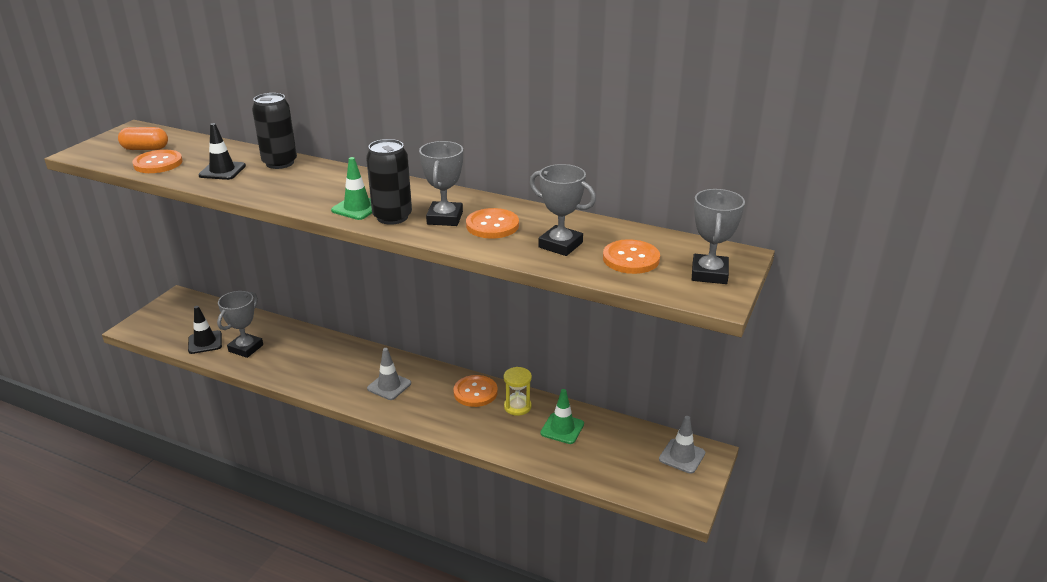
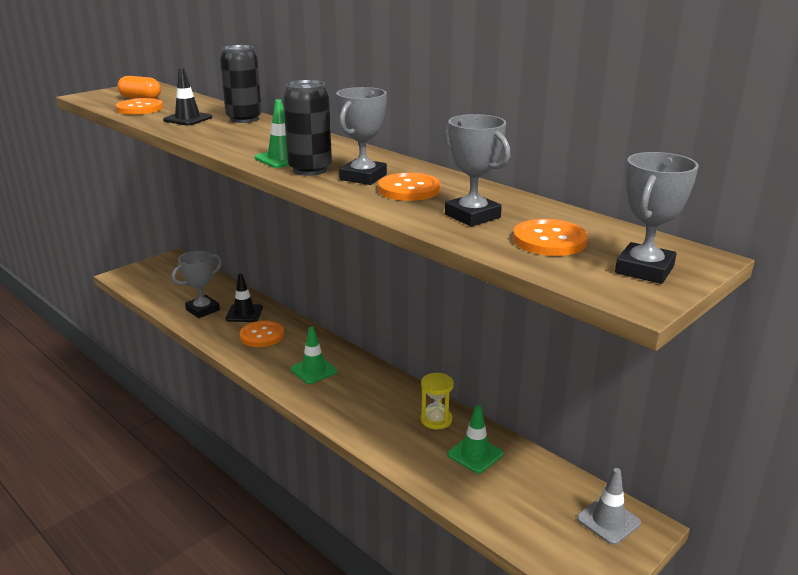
camera: 20 degrees right, 5 degrees down
(205, 342) = (171, 298): black traffic cone -> black traffic cone (244, 313)
(389, 386) = (314, 370): grey traffic cone -> green traffic cone
(475, 392) = (398, 395): orange button -> orange button (262, 335)

